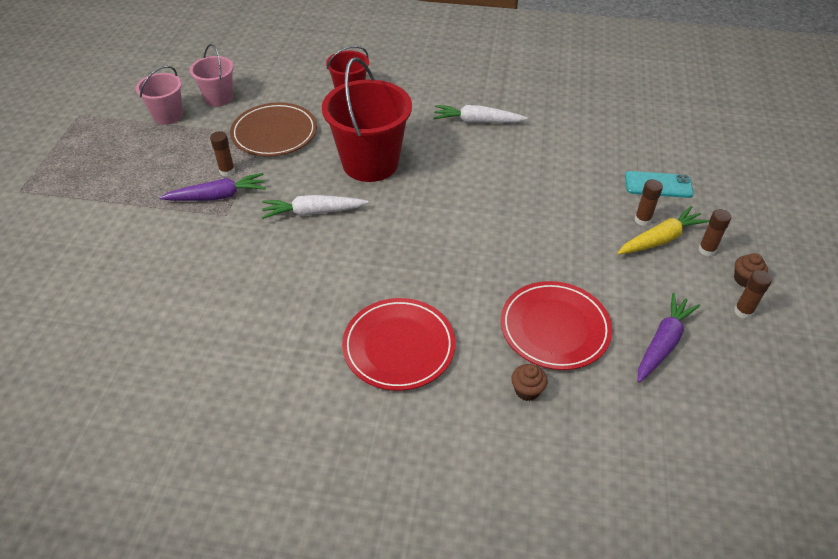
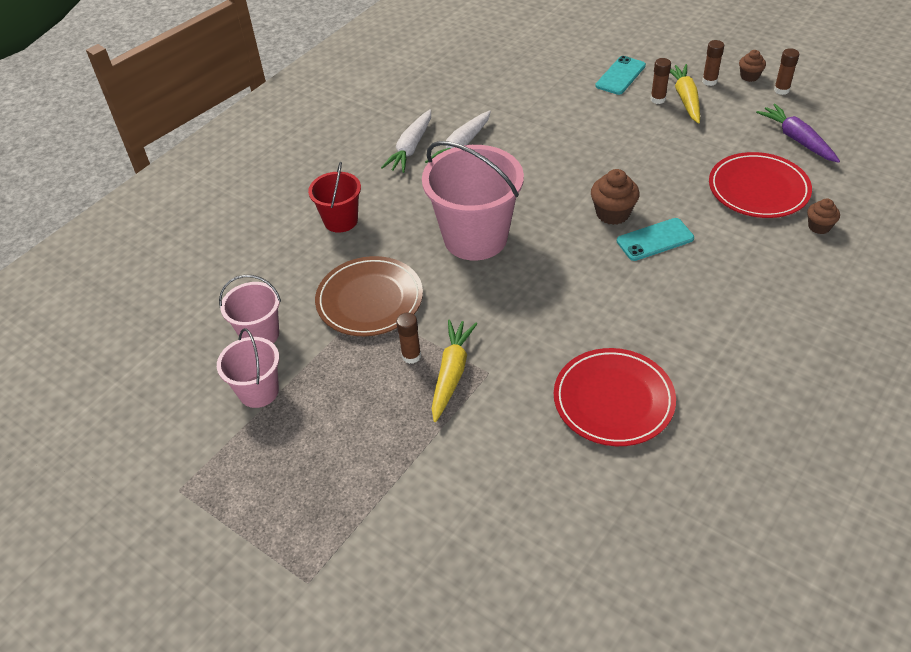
camera: 60 degrees left, 0 degrees up
(217, 196) = (451, 373): purple carrot -> yellow carrot
(313, 212) = (527, 300): white carrot -> white carrot (411, 148)
(370, 163) = (475, 238): red bucket -> pink bucket
(399, 346) = (741, 288): red plate -> red plate (613, 400)
(431, 270) = (655, 240): none -> turquoise phone
(450, 233) = (612, 213): none -> brown cupcake

